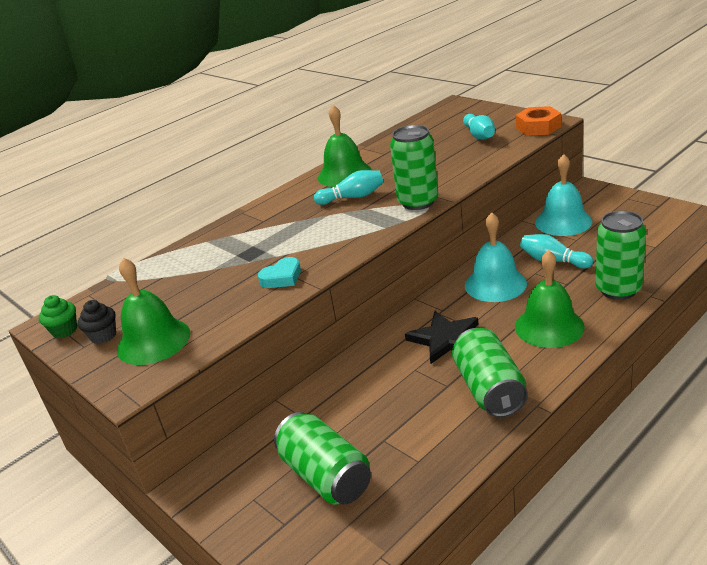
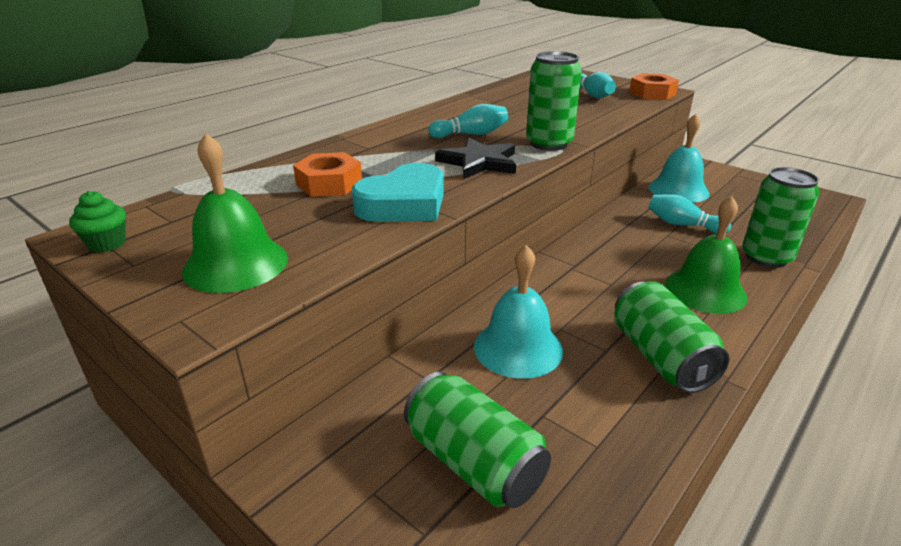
camera: 10 degrees left, 0 degrees up
(103, 336) = (163, 254): black cupcake -> none
(226, 262) = (329, 183): none -> orange nut
(282, 277) = (404, 204): turquoise heart -> turquoise heart, size x1.78
(344, 174) = (455, 114): green bell -> none
(445, 339) = (588, 297): black star -> black star (479, 162)
(495, 284) = (627, 243): turquoise bell -> turquoise bell (518, 348)

